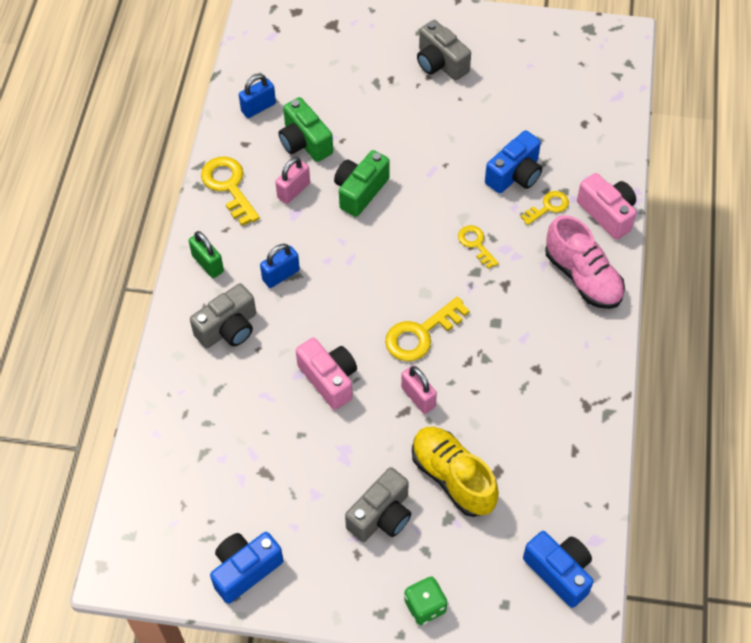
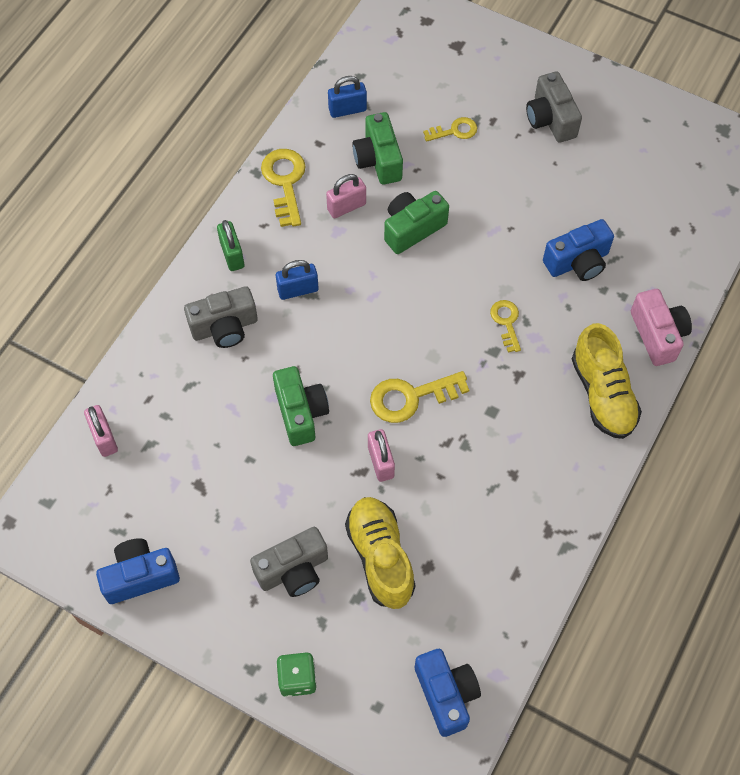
camera: 20 degrees right, 5 degrees up
(159, 461) = (104, 438): none -> pink padlock
(329, 379) = (300, 413): pink camera -> green camera
(548, 207) = (598, 307): yellow key -> yellow key (455, 131)
(582, 277) = (602, 394): pink shoe -> yellow shoe

